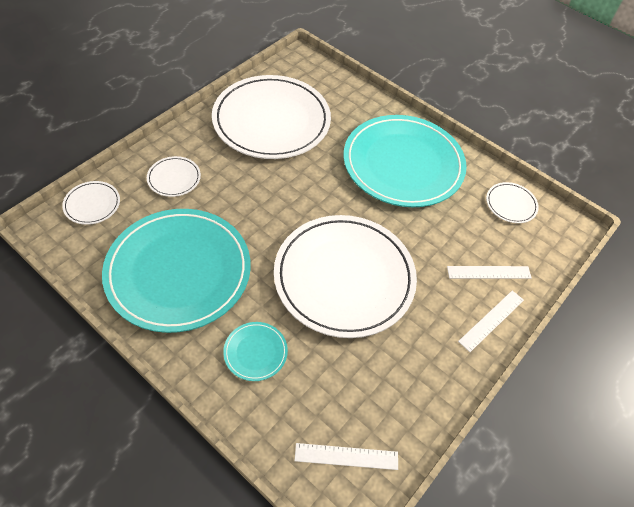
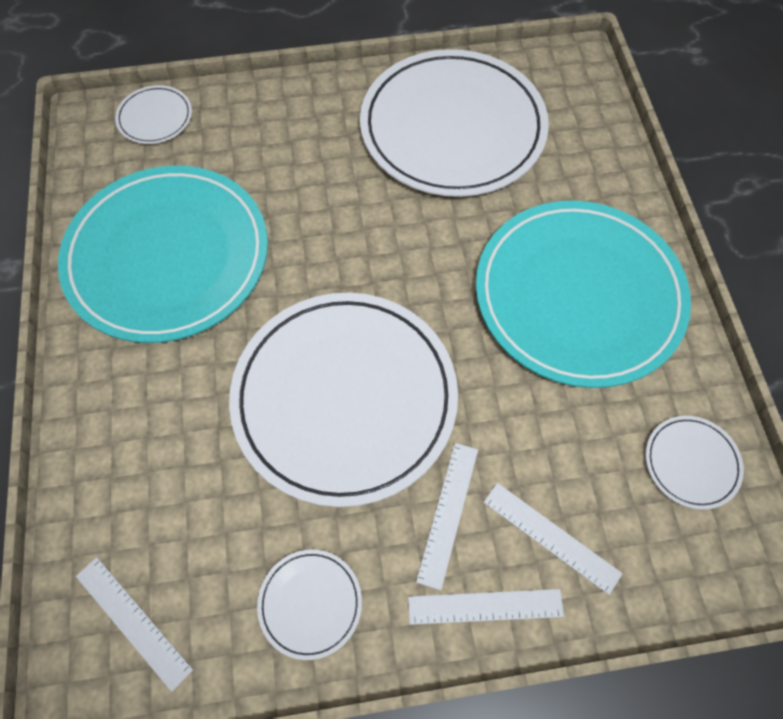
camera: 45 degrees right, 10 degrees up
(174, 178) = (267, 137): white plate -> white plate (310, 603)
(255, 352) = (157, 414): turquoise plate -> none
(439, 294) = (448, 513): none -> white ruler

